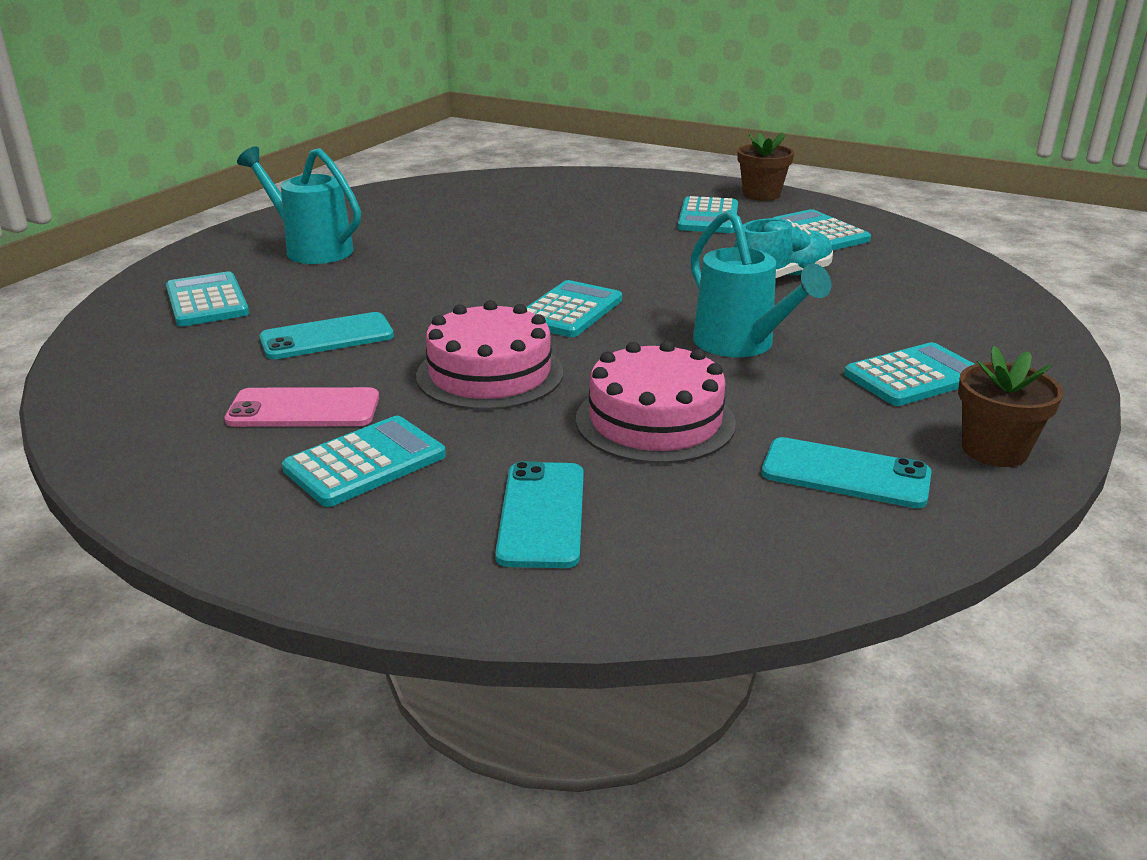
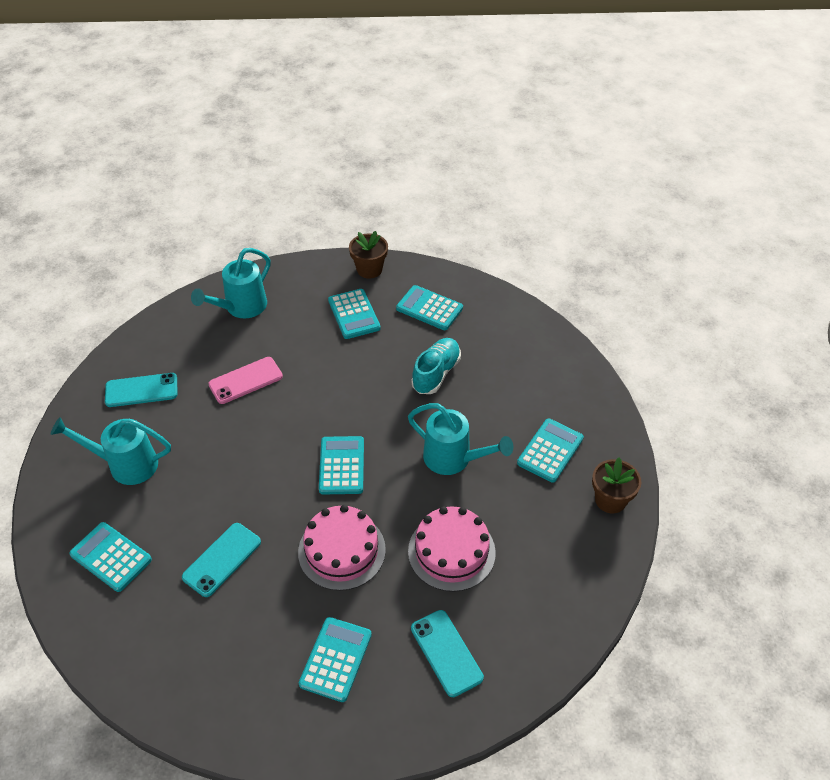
camera: 30 degrees left, 20 degrees up
(304, 409) = (267, 633): pink phone -> pink phone (246, 380)
(571, 188) = (241, 307): none -> turquoise watering can
(845, 474) = (558, 552): turquoise phone -> turquoise phone (141, 390)

